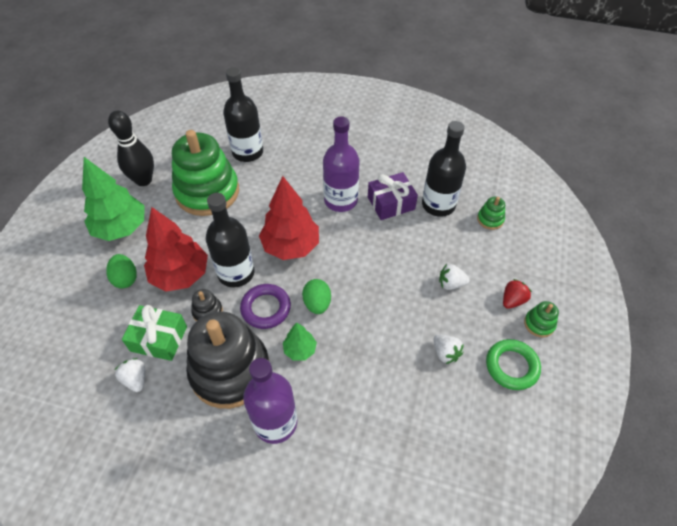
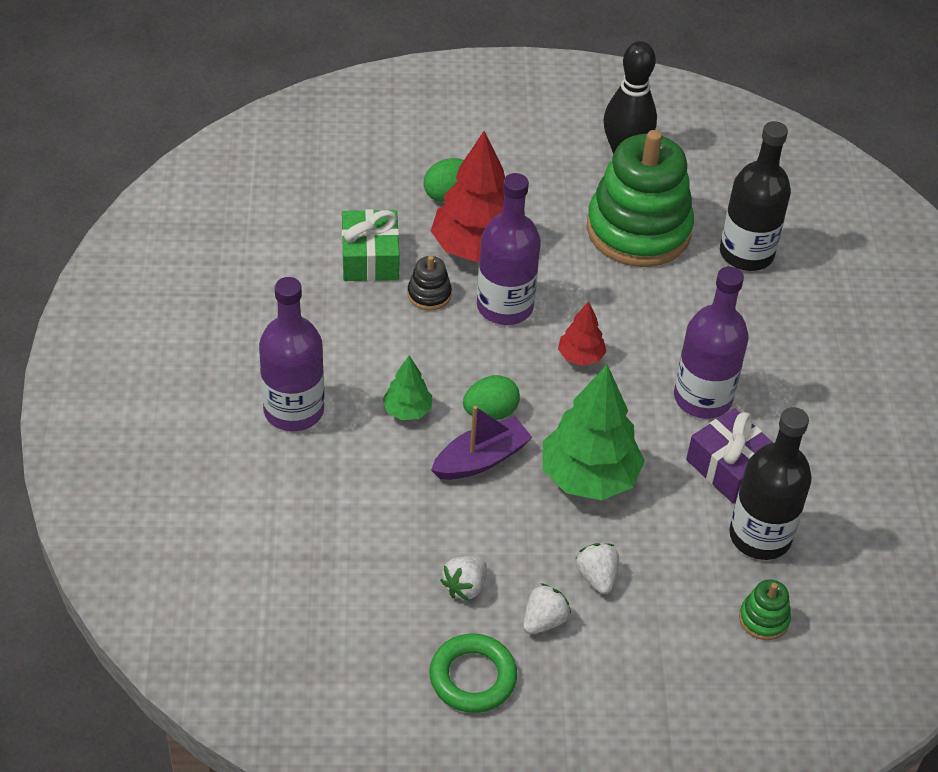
camera: 70 degrees right, 5 degrees down
(121, 228) = (527, 159): green tree -> green tree (588, 477)
(135, 379) = (306, 255): white strawberry -> white strawberry (544, 620)
(230, 371) = (350, 344): black stacking toy -> none
(236, 273) = (505, 306): black bottle -> purple bottle
(266, 308) = (459, 355): purple ring -> none
(291, 246) = (580, 357): red tree -> red tree, size x0.50
(352, 318) = (481, 459): none -> purple boat
(512, 300) = (599, 669): red strawberry -> none
(539, 324) = (566, 711): green stacking toy -> none

